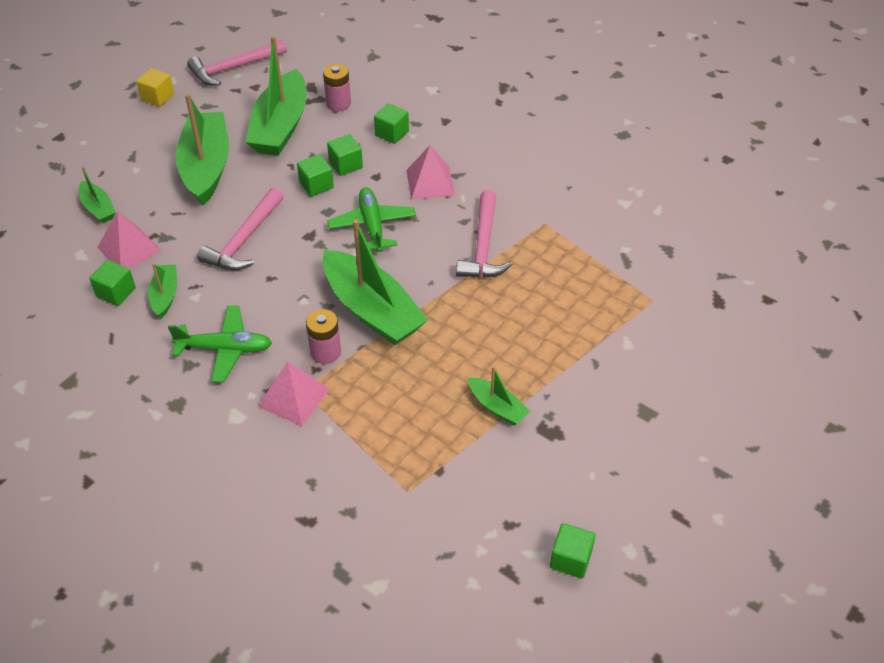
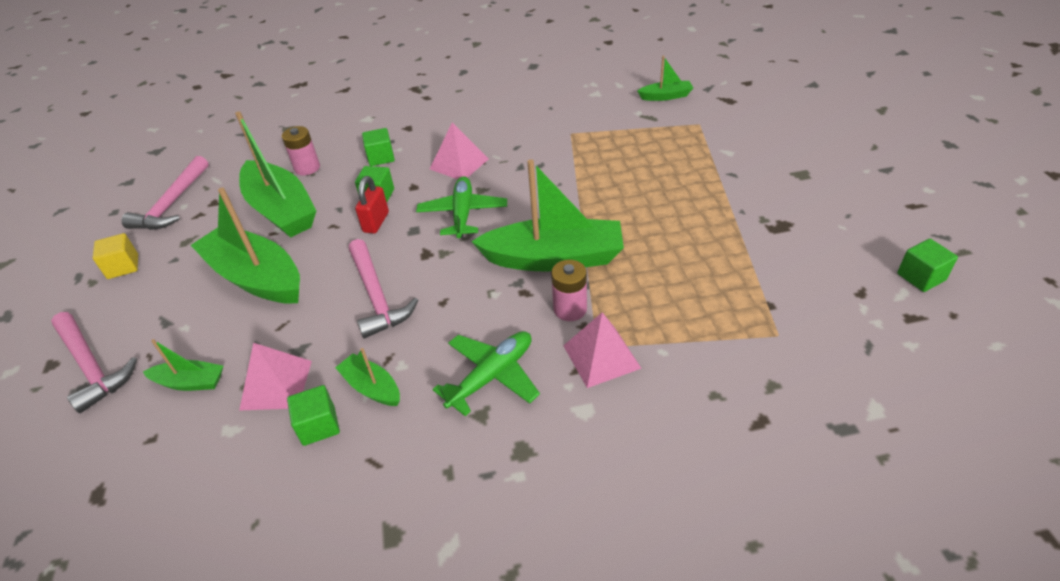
camera: 45 degrees left, 5 degrees down
(316, 185) = (376, 222): green cube -> red padlock
(372, 226) = (463, 214): green plane -> green plane turned 60 degrees clockwise
(483, 246) = (557, 170): pink hammer -> pink hammer (91, 366)
(497, 407) = (730, 241): green boat -> green boat (666, 96)

